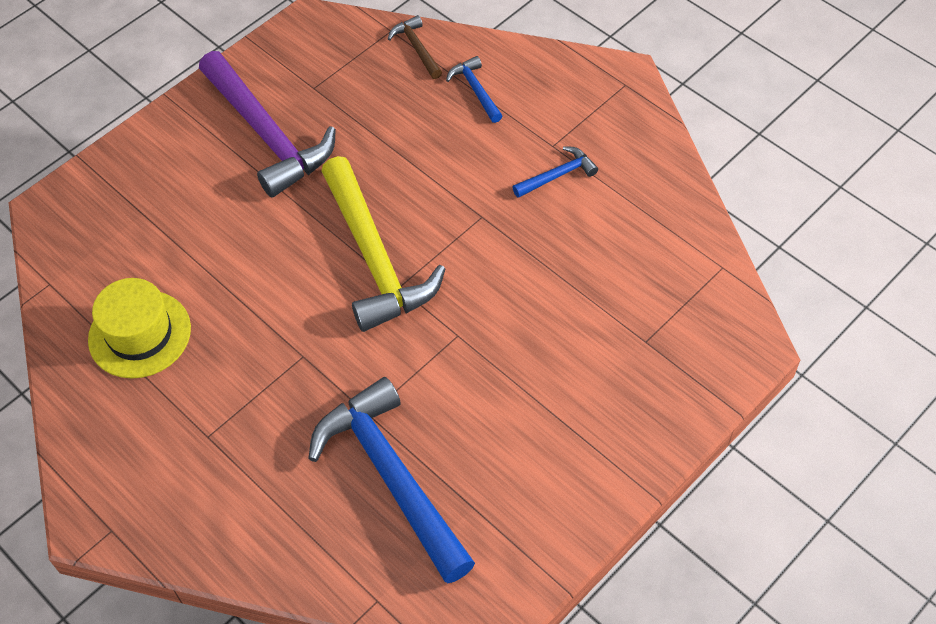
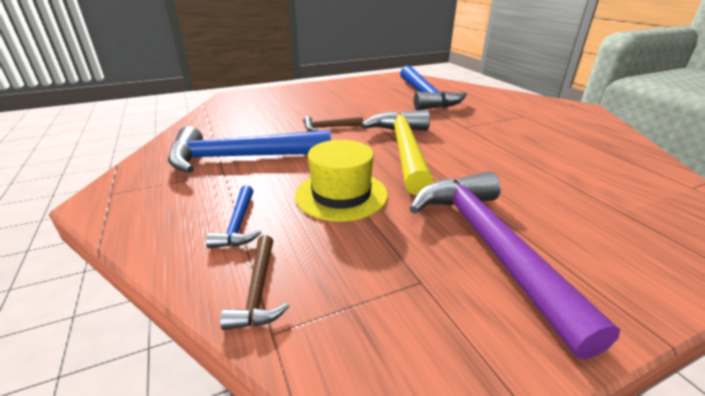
camera: 160 degrees left, 25 degrees down
(139, 334) = (586, 151): yellow hat -> yellow hat (341, 194)
(501, 284) = (329, 127): none -> brown hammer
(558, 175) = (241, 157): blue hammer -> blue hammer, size x2.23

